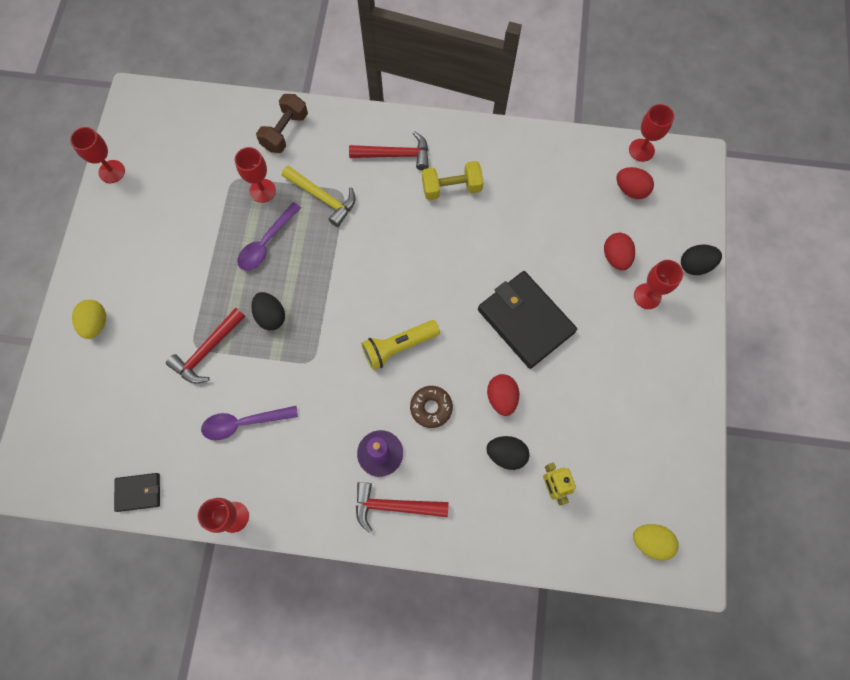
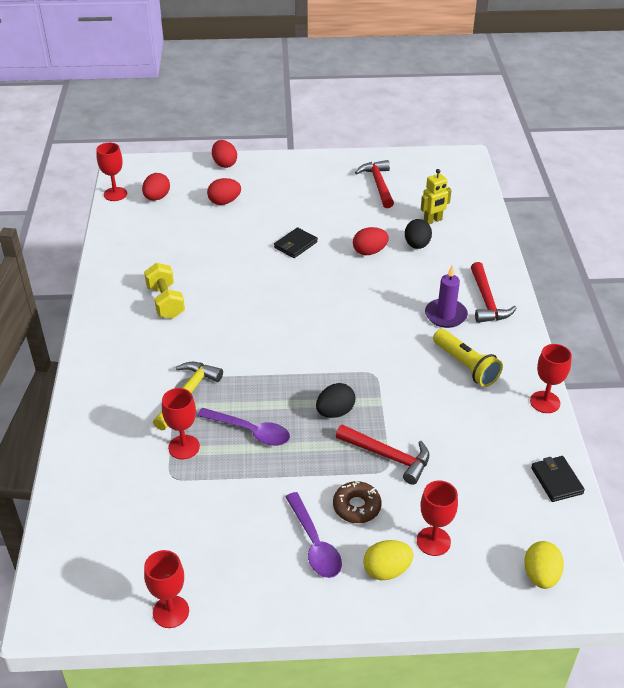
camera: 100 degrees left, 30 degrees down
(243, 423) = (454, 412): purple spoon -> purple spoon (314, 543)
(285, 132) = (101, 441): brown dumbbell -> none
(396, 155) = (129, 345): red hammer -> red hammer (378, 184)
(398, 346) = (342, 317): yellow flashlight -> yellow flashlight (465, 366)
(431, 408) = (393, 290): brown donut -> brown donut (356, 507)
(525, 320) = (295, 245): black wallet -> black wallet, size x0.50
(647, 296) = (257, 185): red goblet -> red goblet (433, 541)
(650, 541) = (453, 174): yellow egg -> yellow egg (540, 575)
(695, 265) = (224, 164): black egg -> red egg

